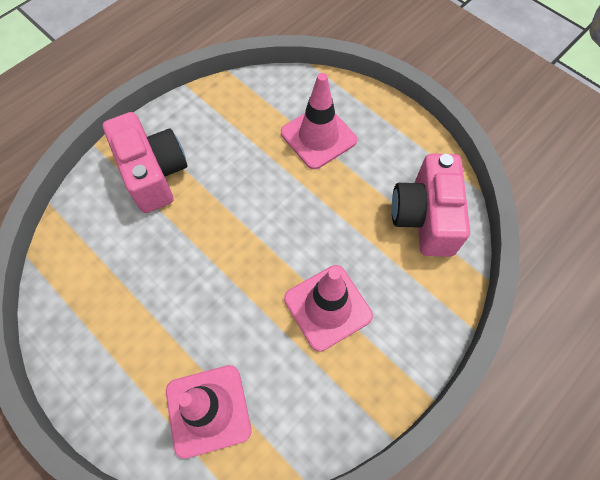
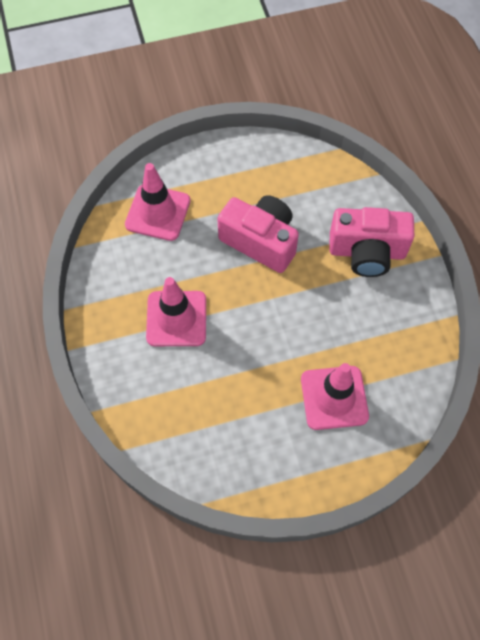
camera: 120 degrees right, 0 degrees up
(425, 217) = (202, 437): pink camera -> pink camera (260, 241)

